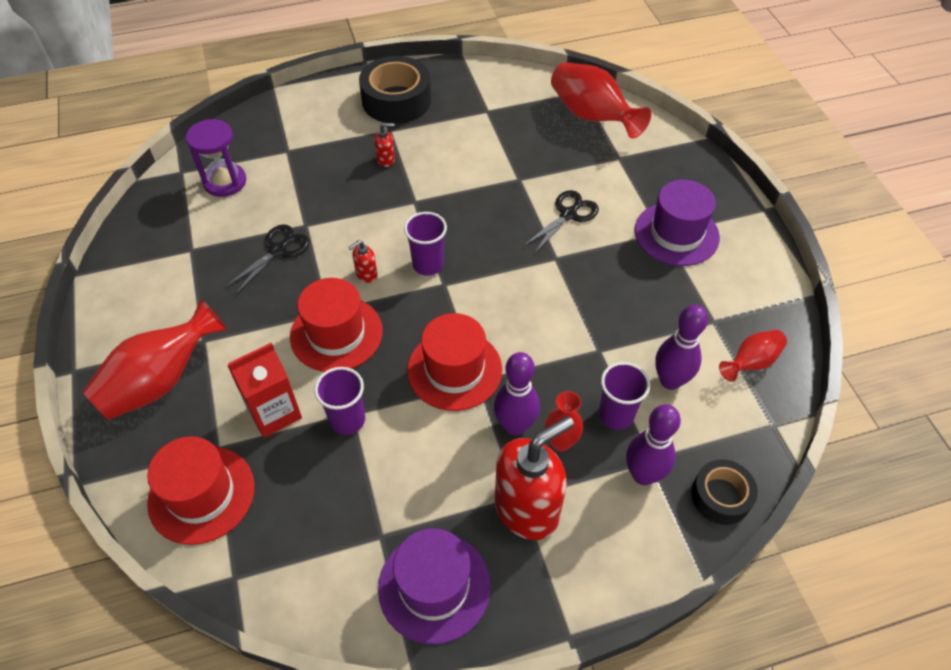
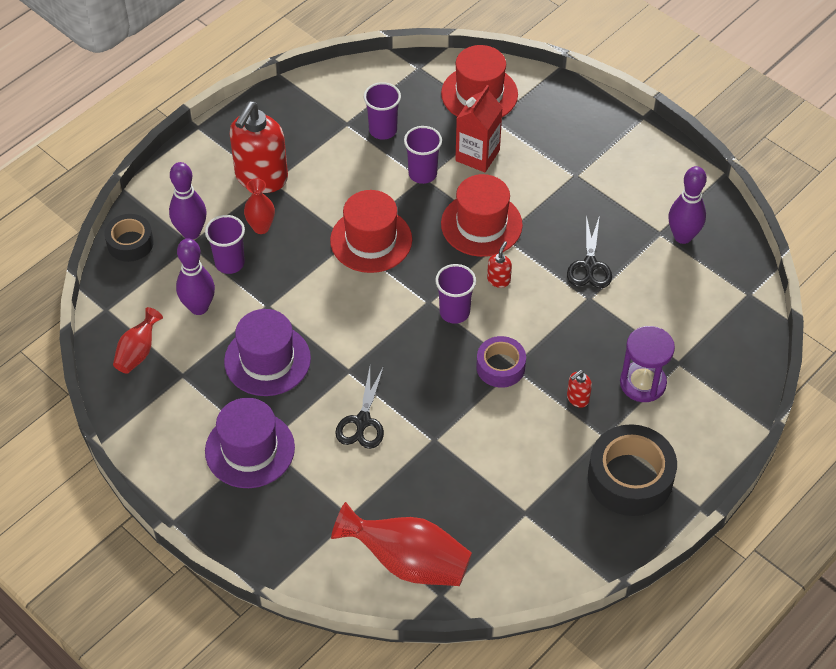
camera: 150 degrees right, 0 degrees up
(161, 381) = (576, 138): red vase -> none
(225, 182) = (700, 303): purple hourglass -> purple hourglass (642, 383)
(347, 502) = (383, 130): none -> purple cup
(425, 206) = (500, 367): none -> purple tape
(434, 586) = (295, 114): purple hat -> purple hat (267, 360)
(515, 426) = (300, 223): purple bowling pin -> purple bowling pin (682, 236)

